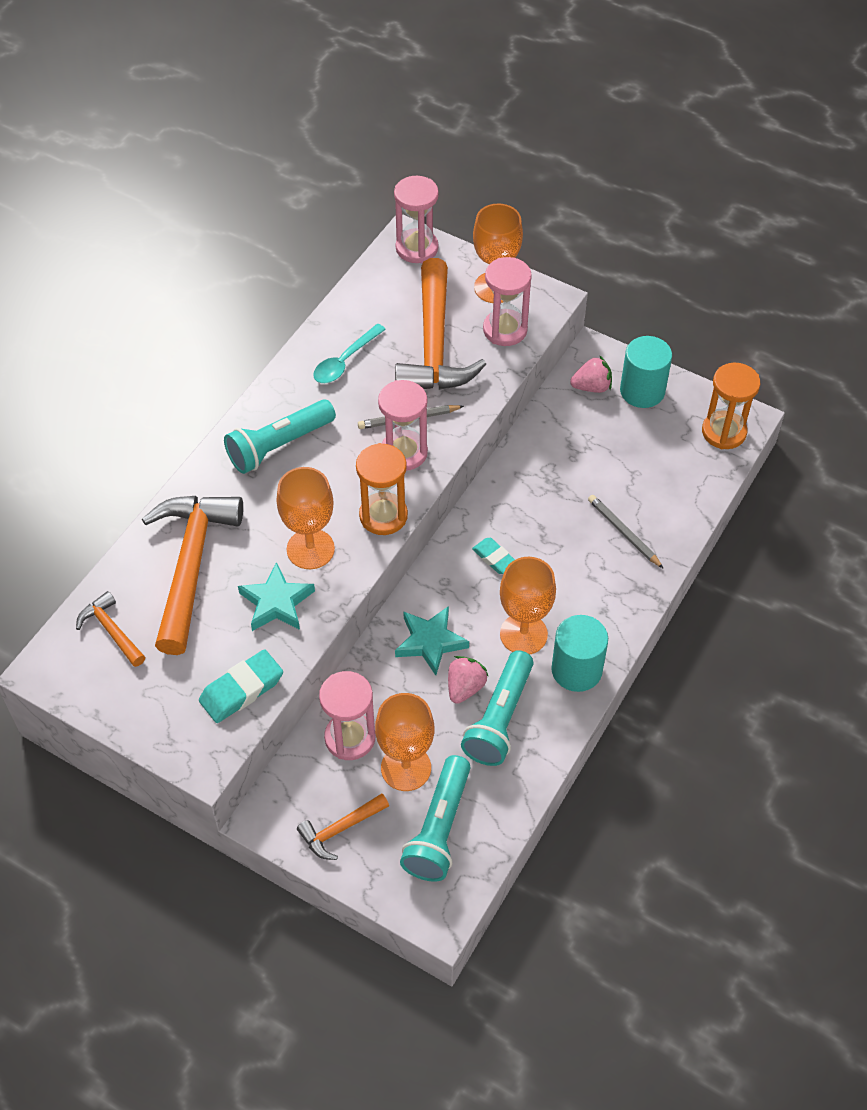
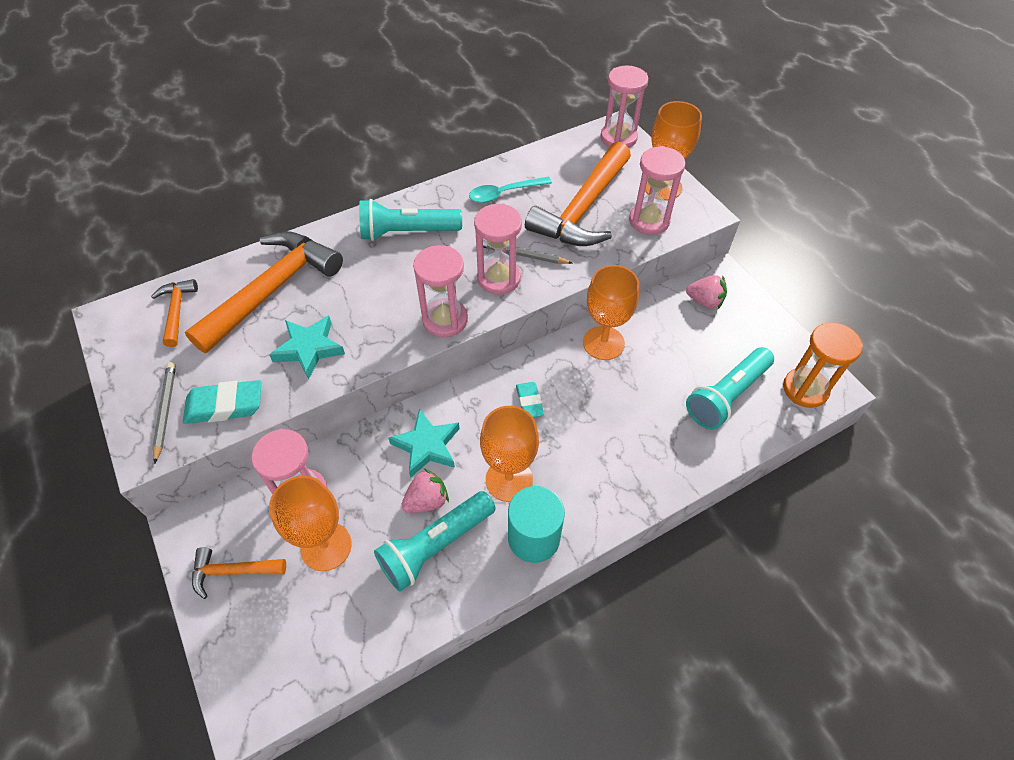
camera: 30 degrees right, 0 degrees up
(310, 549) = (368, 319): orange goblet -> orange goblet (603, 343)
(383, 516) = (445, 320): orange hourglass -> pink hourglass
(439, 829) = (310, 621): turquoise flashlight -> turquoise flashlight (726, 396)
(623, 532) = (657, 434): grey pencil -> grey pencil (165, 411)
(642, 391) = (748, 323): turquoise cylinder -> none

